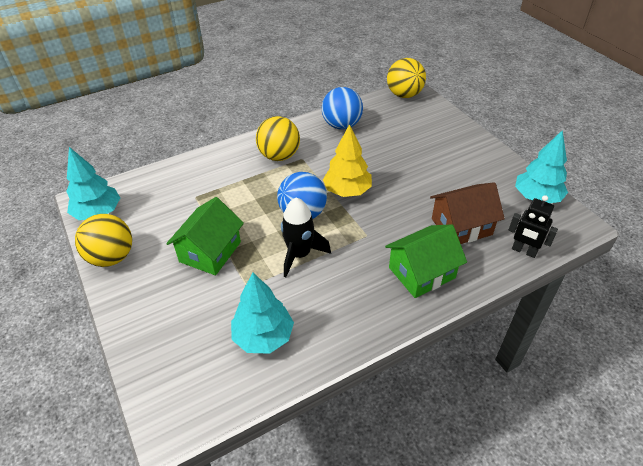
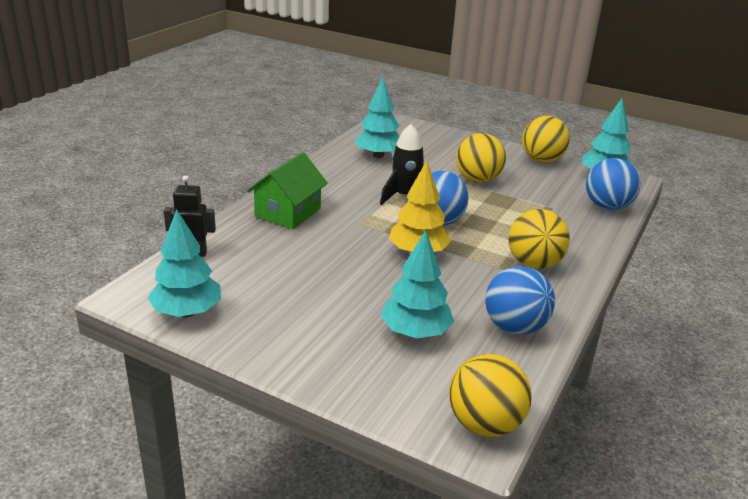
camera: 145 degrees right, 15 degrees down
(154, 181) = (607, 207): none -> blue ball
(210, 252) = (477, 180): green house -> yellow ball
(400, 140) = (415, 332): none -> turquoise tree
(461, 226) = (269, 256): brown house -> none

